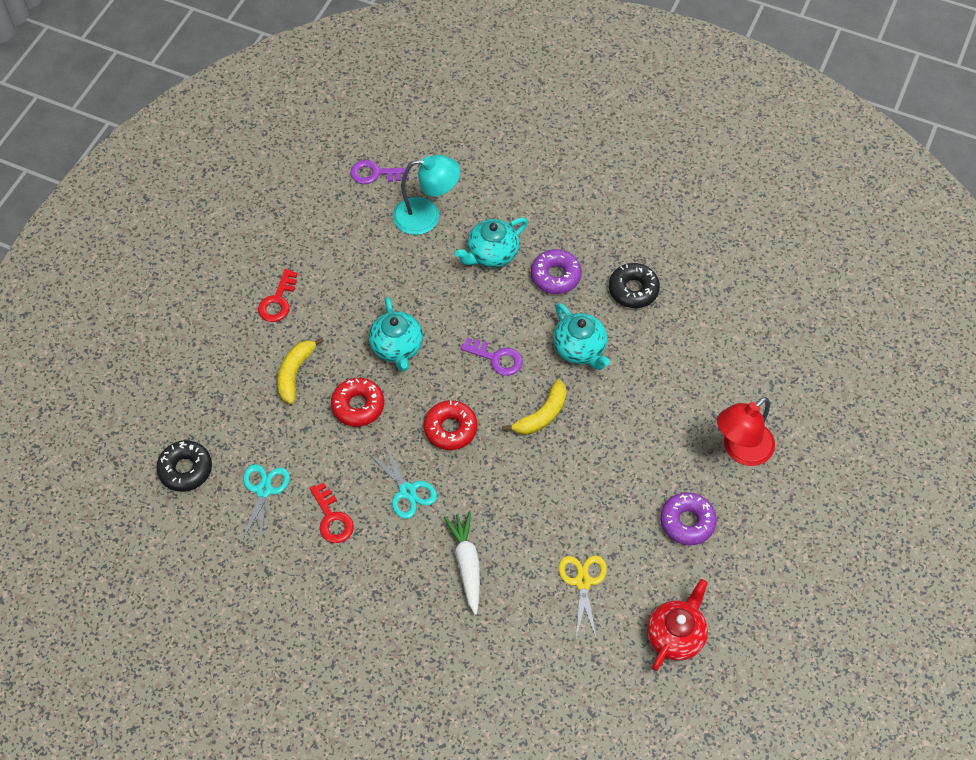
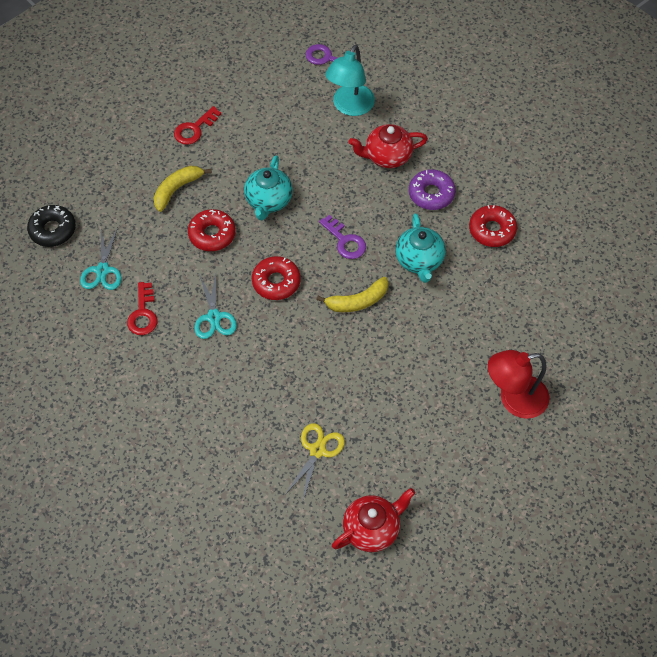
camera: 25 degrees right, 0 degrees up
(264, 490) = (102, 270): turquoise scissors -> turquoise scissors turned 150 degrees clockwise
(426, 216) = (350, 107): turquoise lamp -> turquoise lamp turned 90 degrees clockwise
(467, 564) = (229, 395): white carrot -> none
(492, 254) = (387, 156): turquoise teapot -> red teapot
(633, 290) = (492, 230): black donut -> red donut
(687, 522) = (434, 439): purple donut -> none

